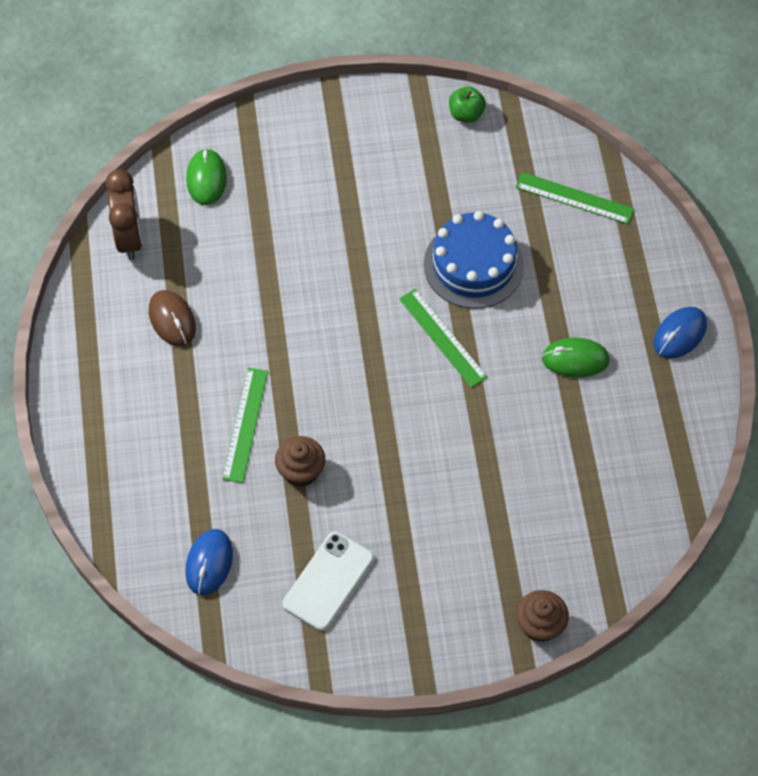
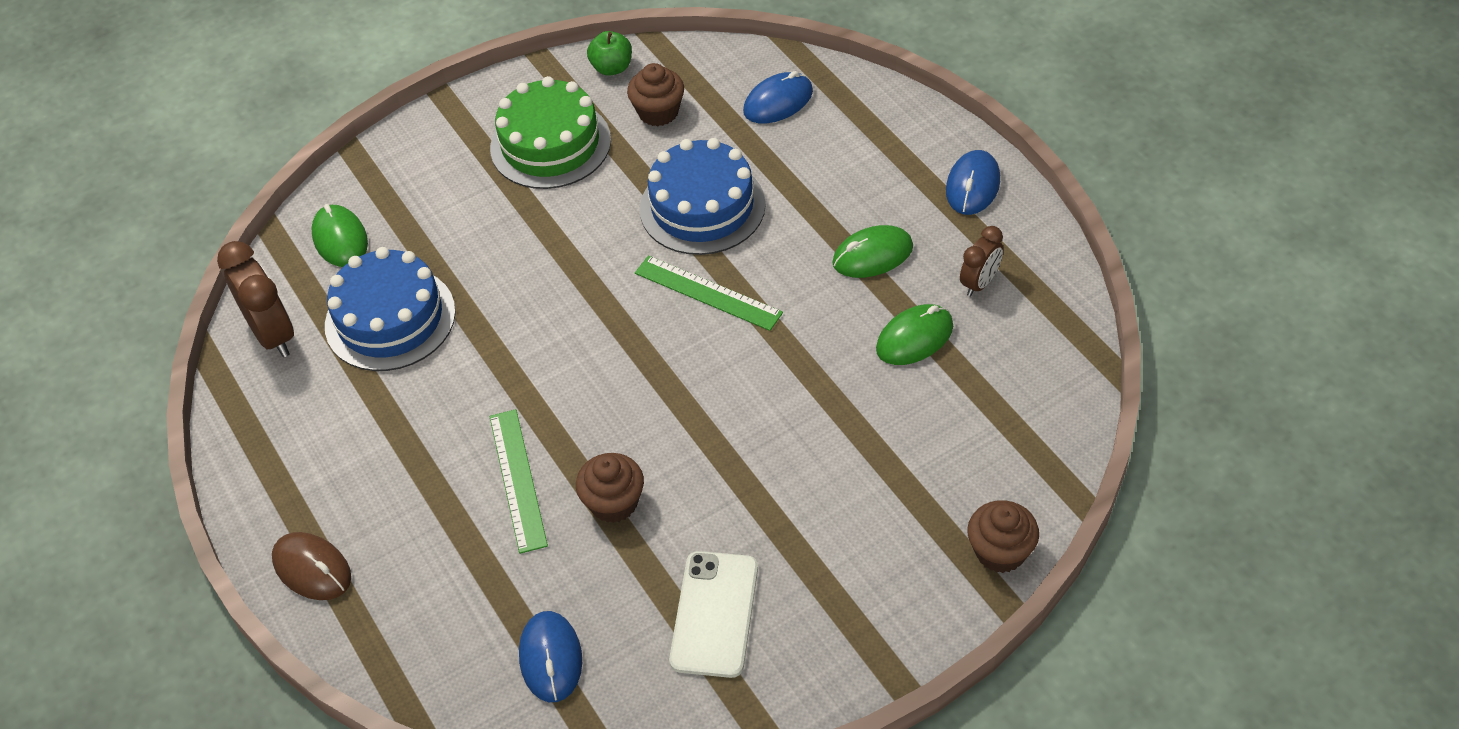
camera: 20 degrees left, 10 degrees down
(172, 319) = (368, 401): brown mouse -> brown mouse (312, 568)
(214, 260) = (390, 318): none -> blue cake
(390, 162) = (550, 144): none -> green cake
(481, 168) = (658, 112): none -> brown cupcake
(569, 439) = (914, 338): none -> green mouse
(574, 198) = (778, 102): green ruler -> blue mouse
(640, 416) = (980, 283): none -> brown clock

